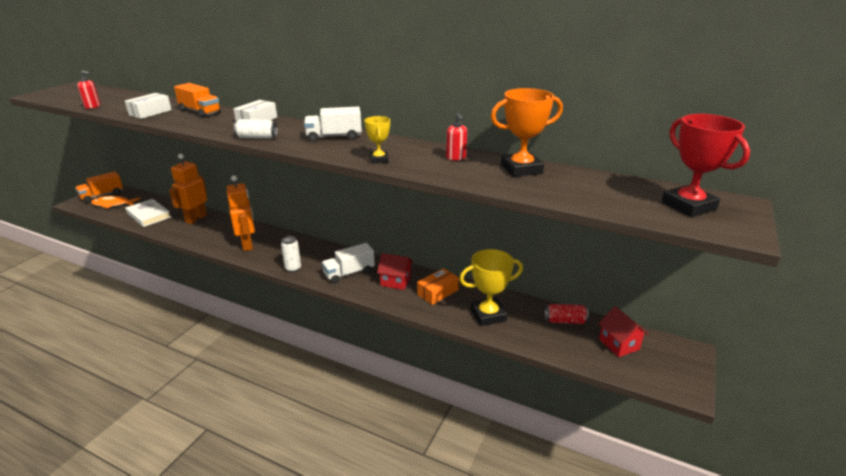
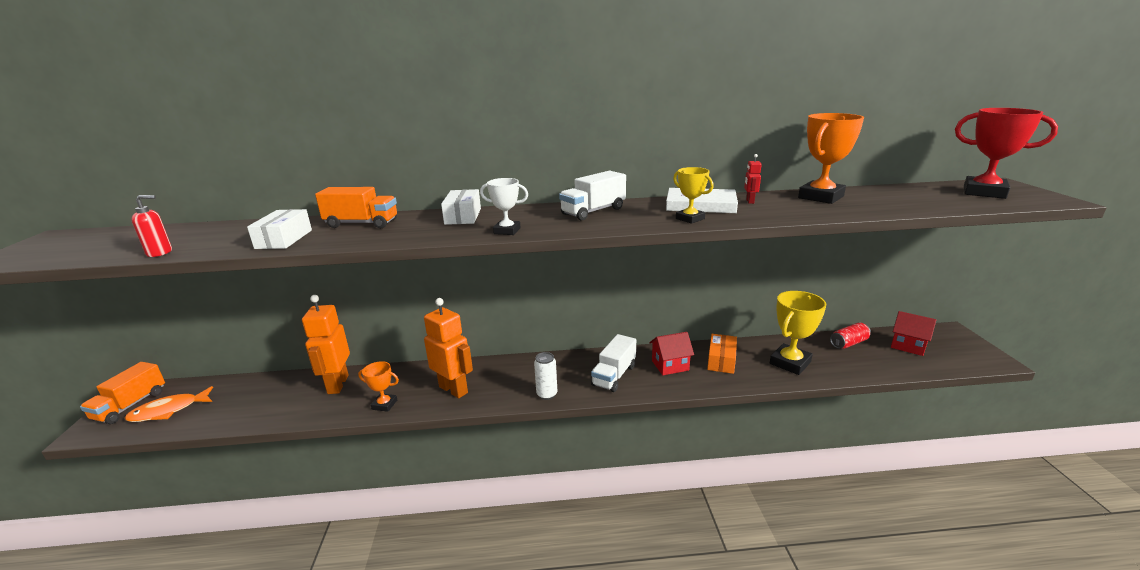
camera: 30 degrees left, 5 degrees down
(149, 215) = (254, 404): white book -> white book (700, 205)
(204, 239) = (384, 404): none -> orange trophy
(257, 137) = (507, 231): white can -> white trophy
(456, 157) = (749, 201): red soap dispenser -> red robot

